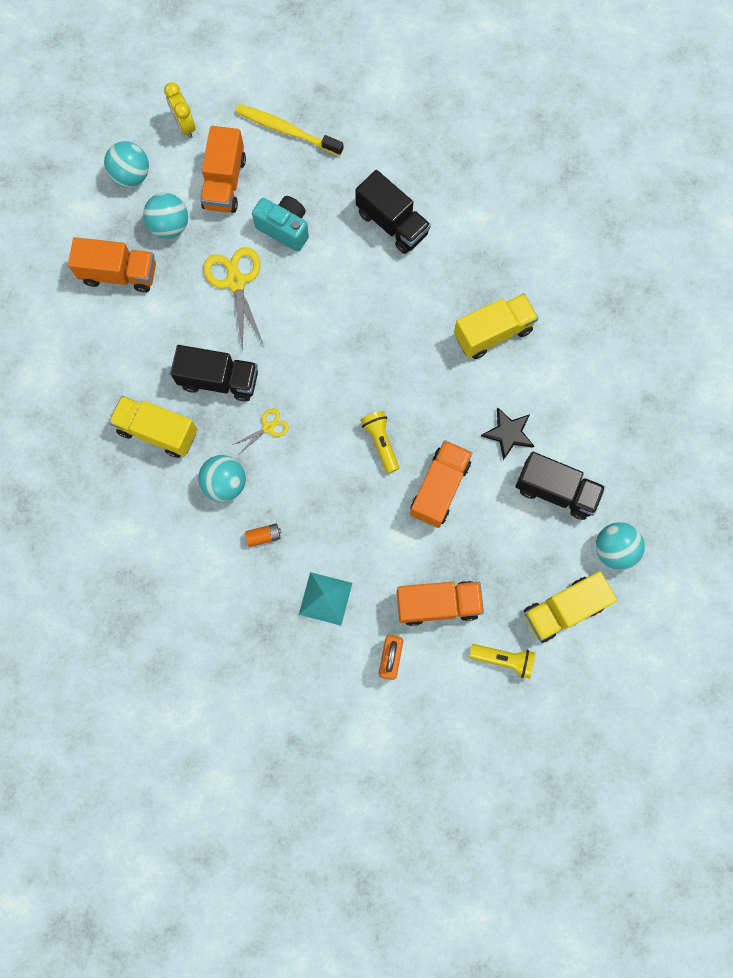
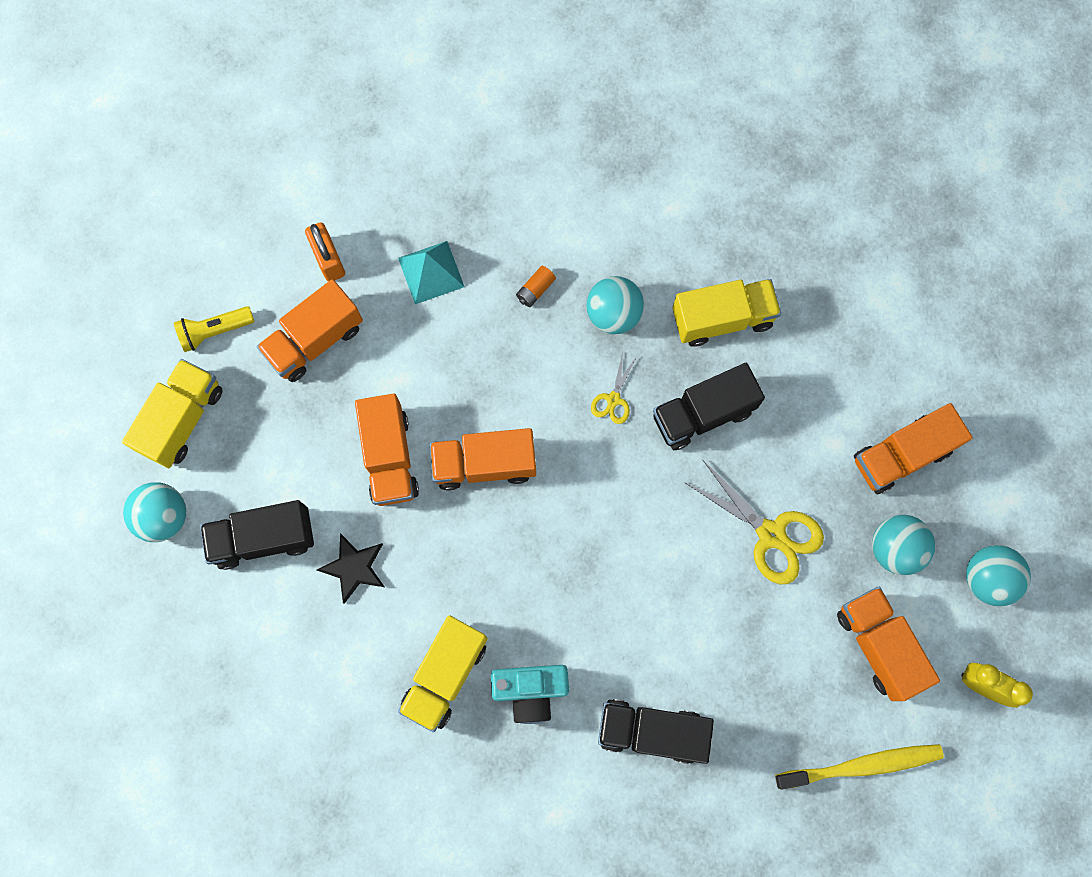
camera: 145 degrees right, 0 degrees up
(284, 228) = (767, 636): turquoise camera -> turquoise camera (530, 690)
(381, 442) = (484, 464): yellow flashlight -> orange truck

